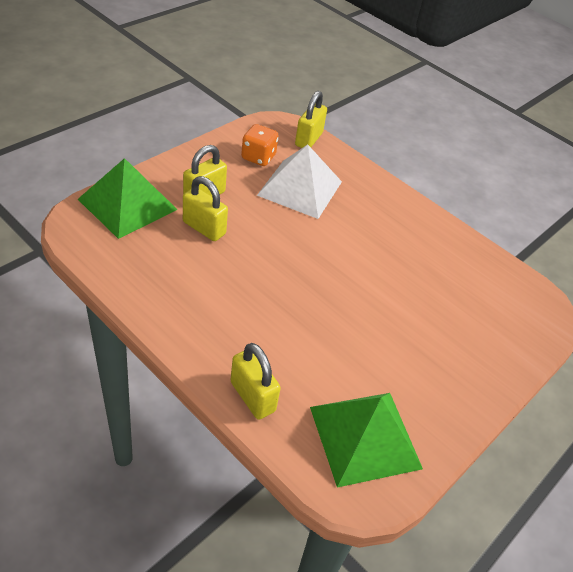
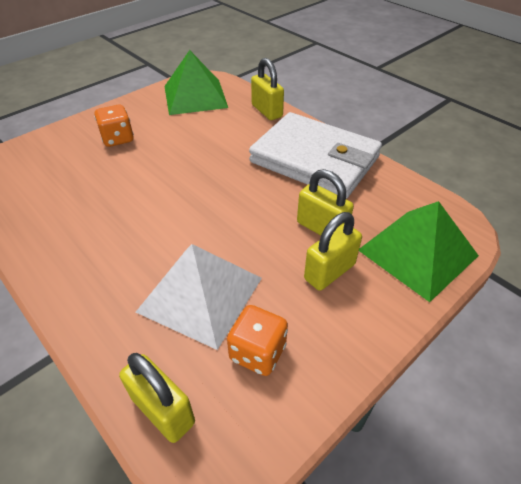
camera: 170 degrees left, 0 degrees up
(197, 304) = (314, 160): none -> white wallet
(308, 139) = (163, 410): yellow padlock -> yellow padlock turned 75 degrees counterclockwise
(435, 348) = (118, 139): none -> orange dice

